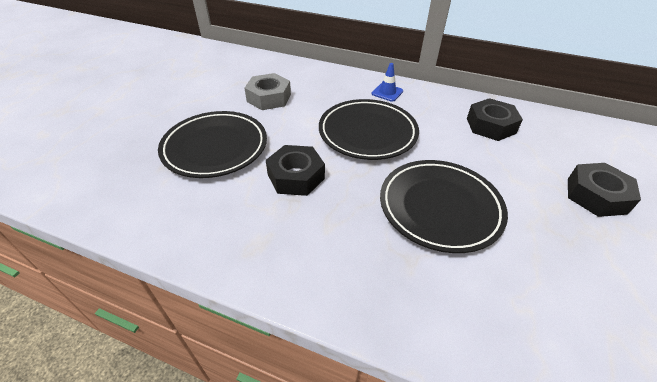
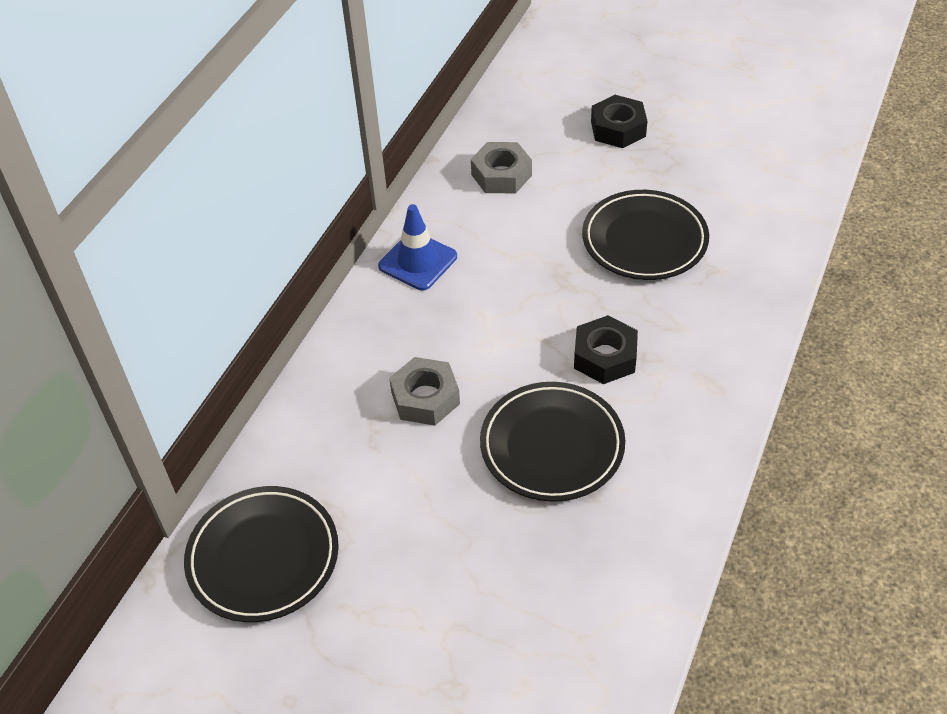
camera: 85 degrees left, 5 degrees up
(367, 133) = (517, 288): black plate -> black plate (263, 557)
(387, 92) = (418, 261): blue traffic cone -> blue traffic cone, size x1.64
(490, 126) = (501, 175): black nut -> grey nut

